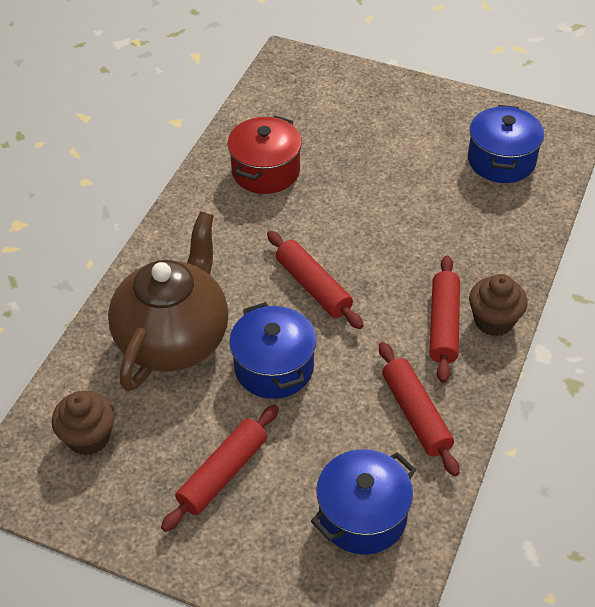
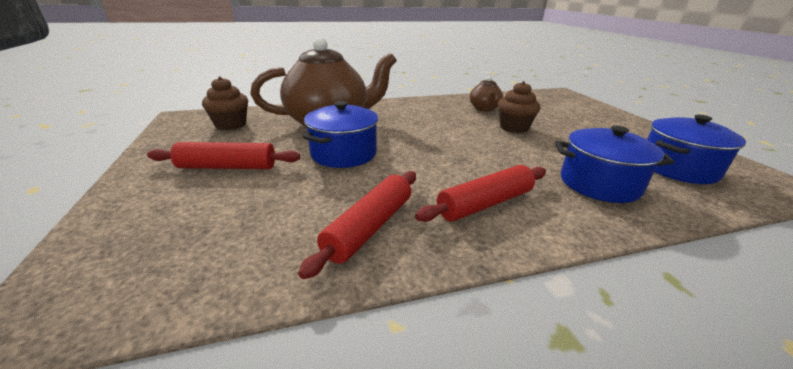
camera: 50 degrees right, 20 degrees down
(265, 171) = (484, 109): red pot -> brown teapot
(313, 287) = (429, 144): red rolling pin -> none
(362, 516) = (215, 243): blue pot -> blue pot (599, 184)
(494, 321) = (536, 229): brown cupcake -> brown cupcake (514, 128)

